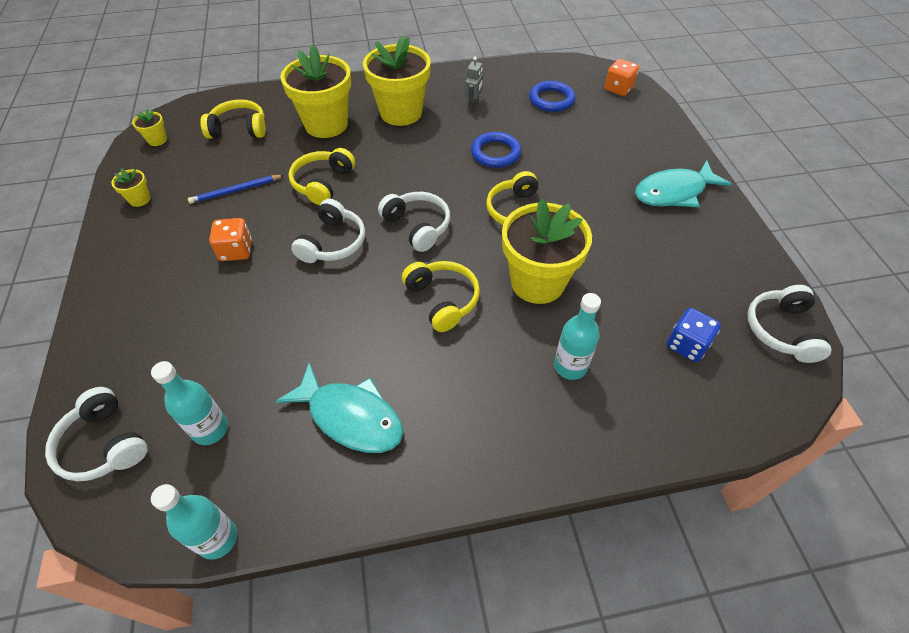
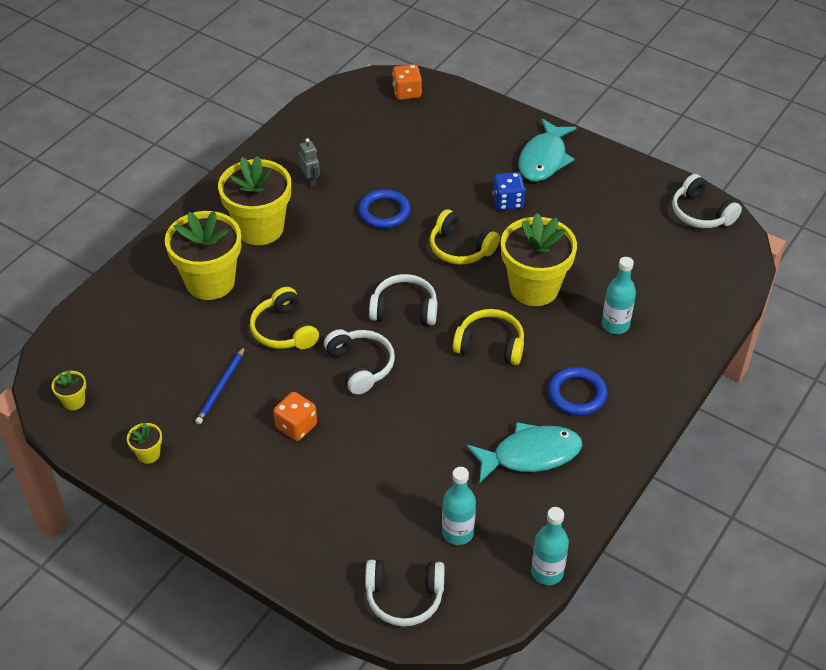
camera: 45 degrees left, 5 degrees down
(239, 129) = (136, 339): yellow headphones -> none
(551, 100) = (367, 136): blue ring -> blue ring (577, 394)
(686, 345) = (662, 261): blue dice -> blue dice (507, 202)

